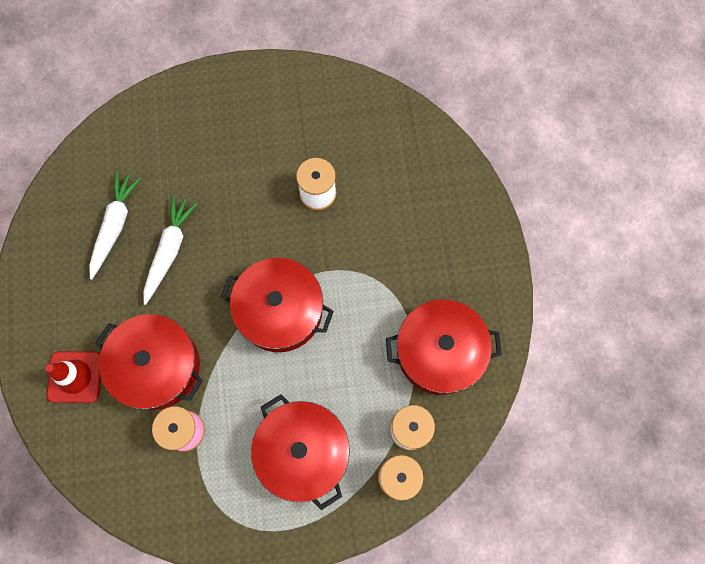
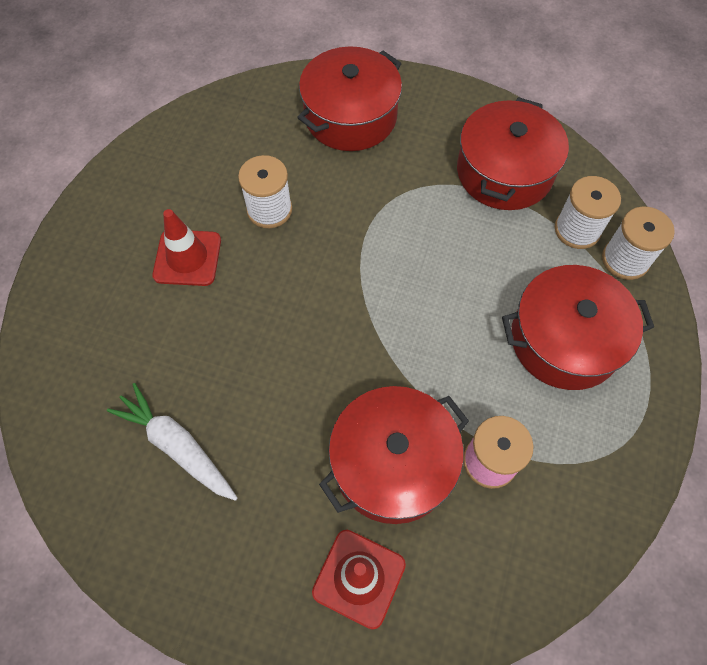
camera: 65 degrees left, 10 degrees down
(169, 251) = (249, 391): white carrot -> none
(252, 159) = (187, 258): none -> red traffic cone
(280, 311) = (388, 300): red pot -> red pot (350, 116)

